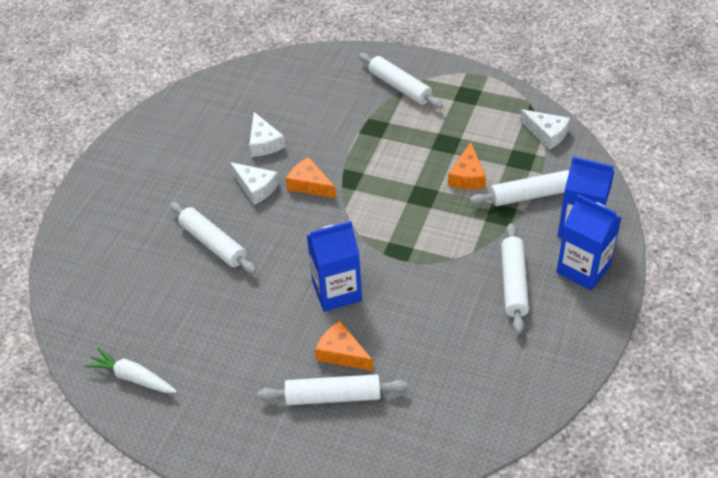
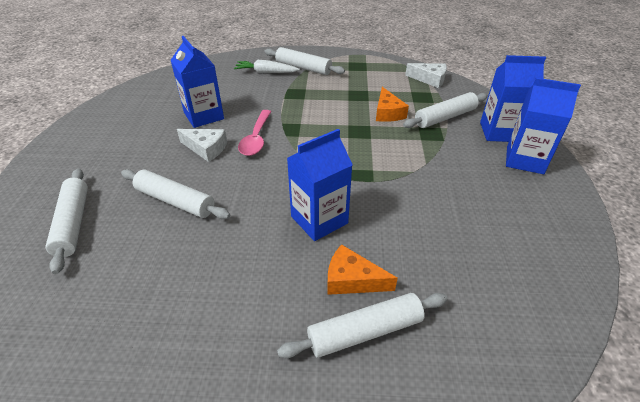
camera: 20 degrees left, 5 degrees down
(133, 377) = (102, 372): white carrot -> white carrot (266, 72)
(264, 143) = (204, 116): white cheese -> blue carton
(309, 185) = (256, 139): orange cheese -> pink spoon
(513, 283) = (476, 181): white rolling pin -> white rolling pin (73, 223)

